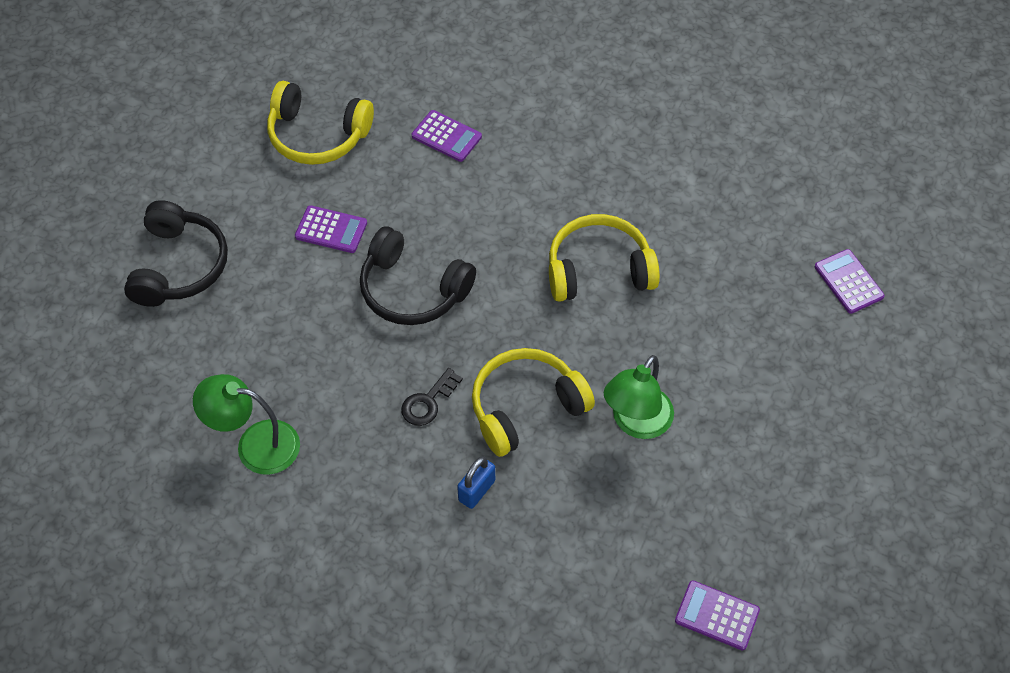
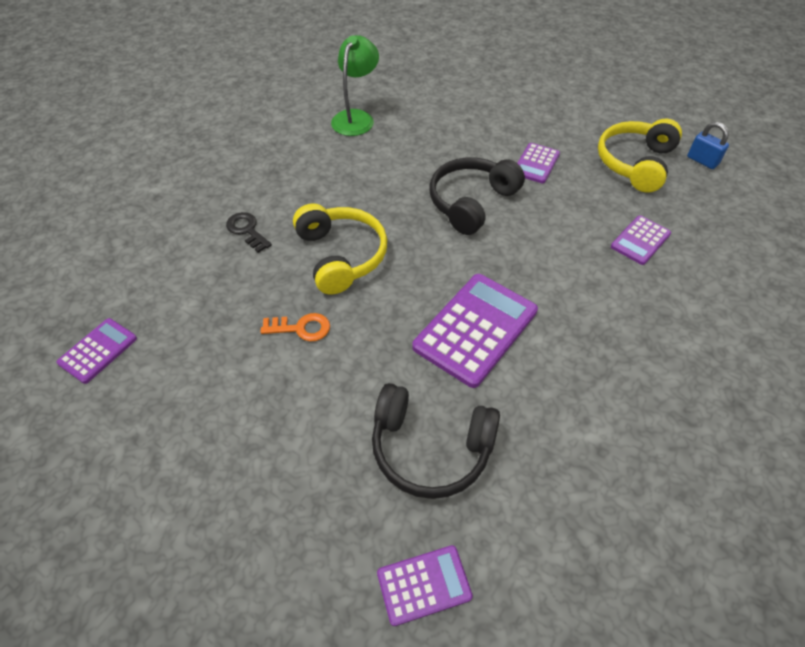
camera: 100 degrees right, 5 degrees down
(179, 266) = (509, 93): black headphones -> black headphones (430, 448)
(428, 402) = (364, 200): black key -> black key (247, 230)
(476, 490) = (278, 218): blue padlock -> blue padlock (702, 161)
(598, 270) = (475, 329): yellow headphones -> purple calculator
(636, 423) = (301, 328): green lamp -> orange key

